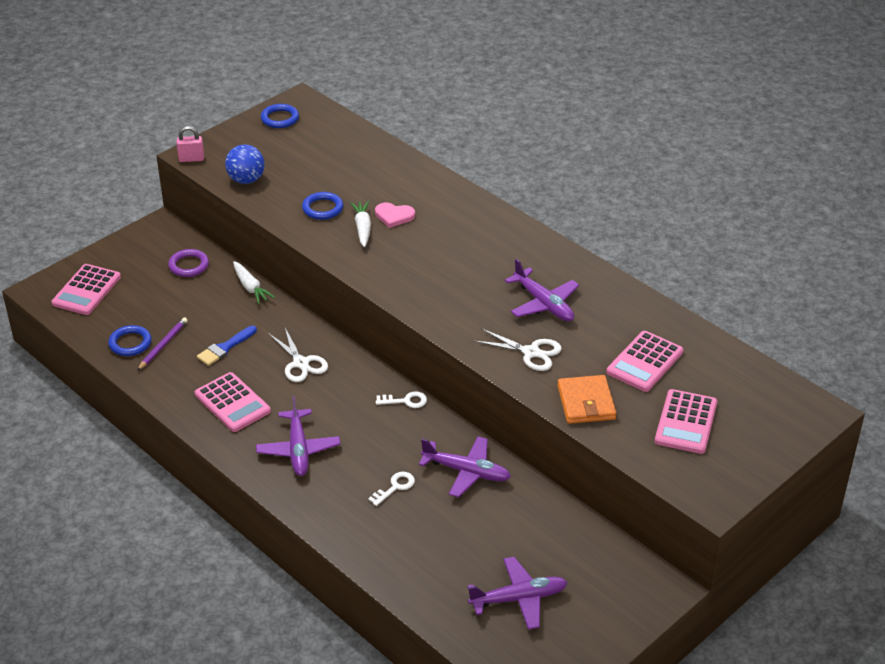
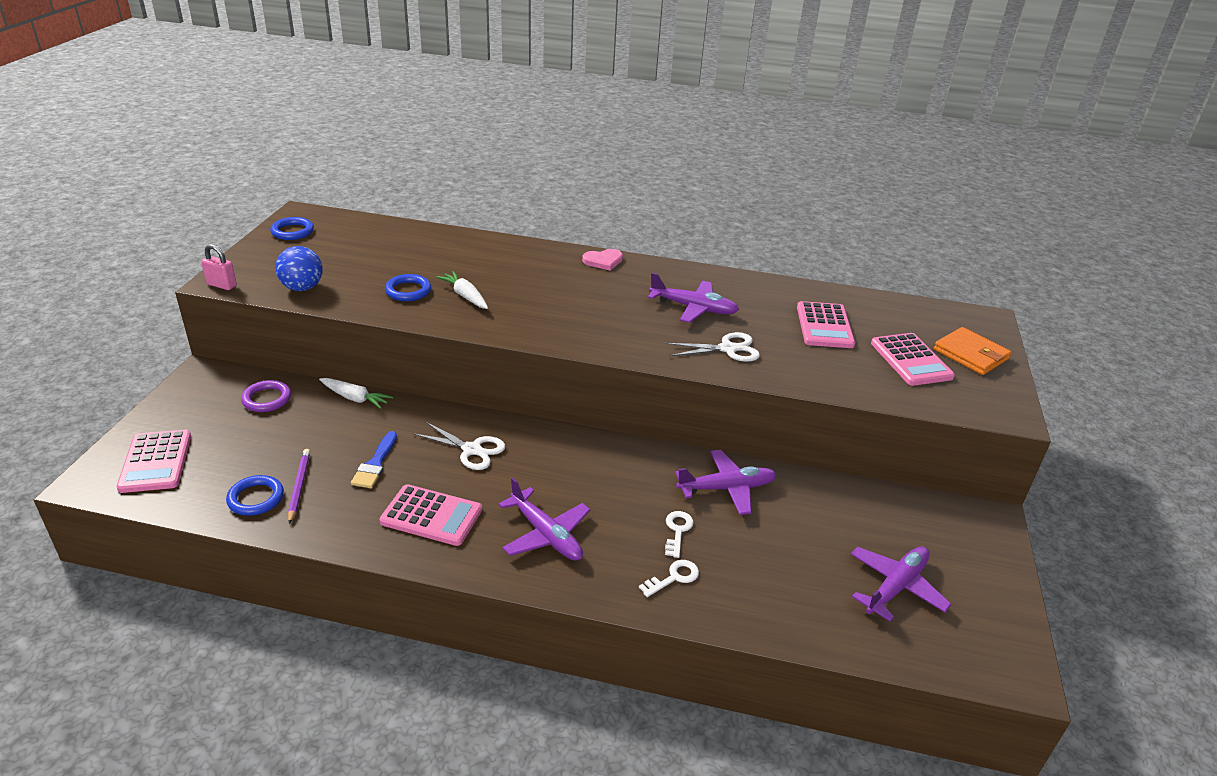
camera: 35 degrees left, 5 degrees down
(191, 159) = (222, 285): pink padlock -> pink padlock turned 60 degrees clockwise
(394, 216) = (485, 279): pink heart -> pink heart (603, 261)
(405, 401) = (607, 447): white key -> white key (673, 577)
(586, 402) = (819, 373): orange wallet -> orange wallet (970, 354)

